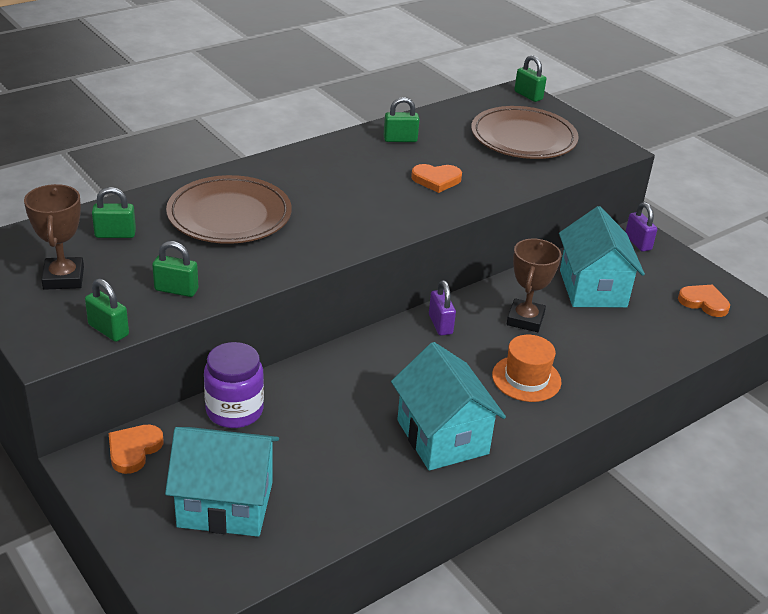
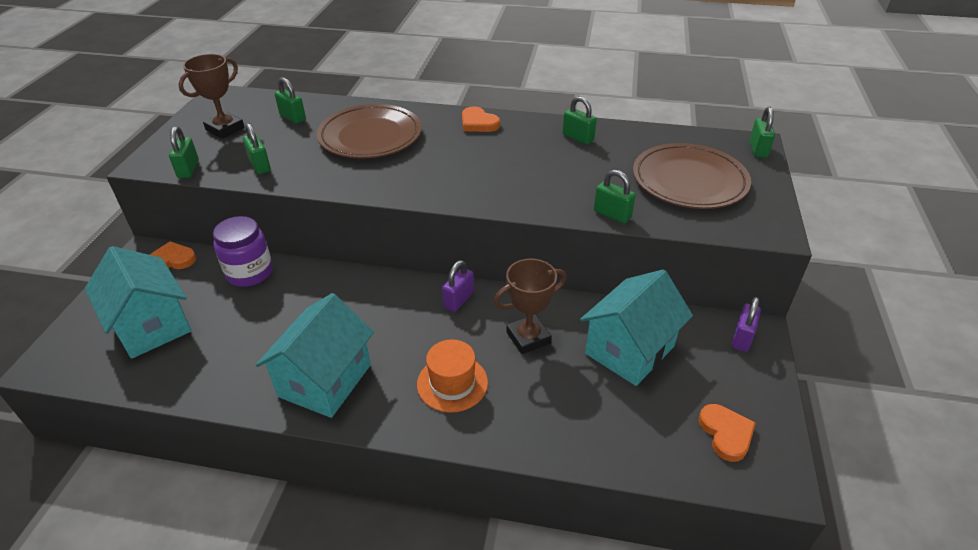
camera: 50 degrees right, 5 degrees up
(436, 180) = (552, 179): orange heart -> orange heart (478, 123)
(516, 185) = (612, 214): none -> green padlock

